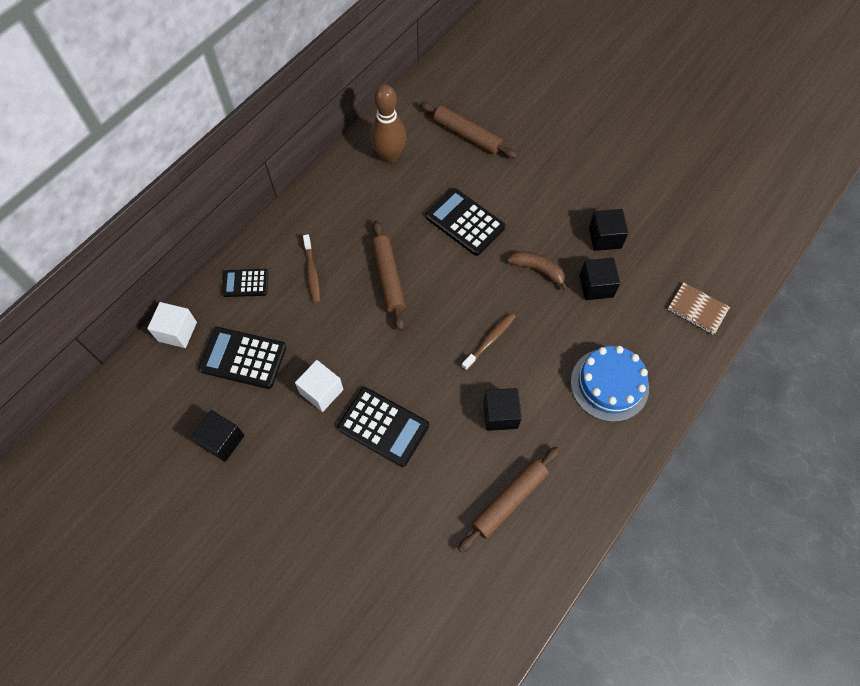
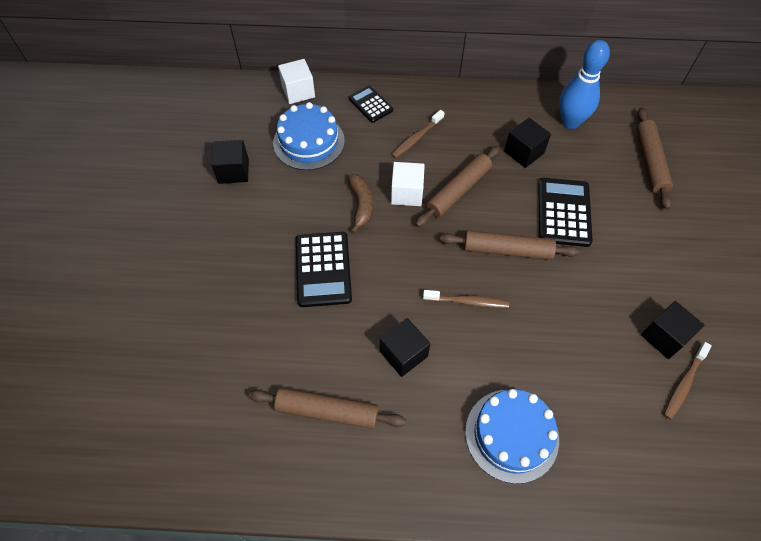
camera: 55 degrees right, 5 degrees down
(243, 358) = (309, 142): black calculator -> blue cake
(321, 391) = (321, 208): white cube -> white cube (407, 193)
(389, 156) = (570, 122): brown bowling pin -> blue bowling pin
(467, 283) = (507, 250): none -> brown rolling pin
(538, 270) = (573, 298): brown banana -> brown banana (361, 205)
(596, 286) = (605, 360): black cube -> black cube (524, 152)
(643, 253) = (684, 383): none -> brown toothbrush
(697, 309) = (673, 477): brown notebook -> none

